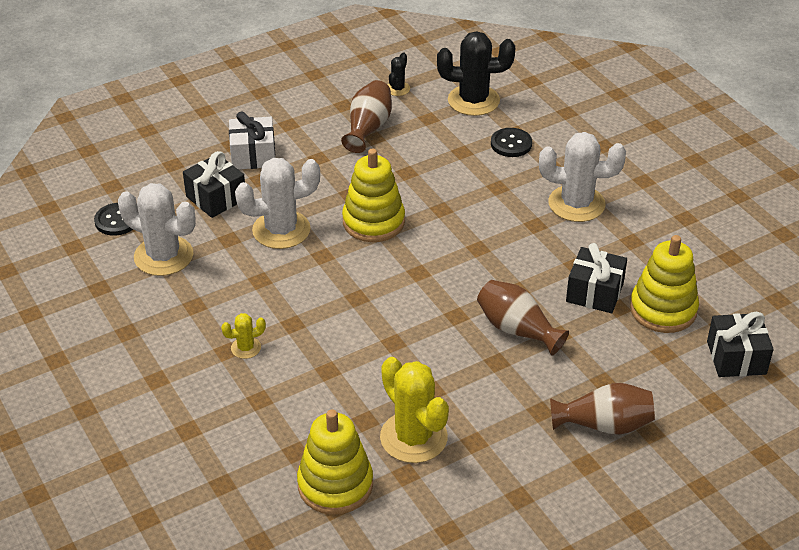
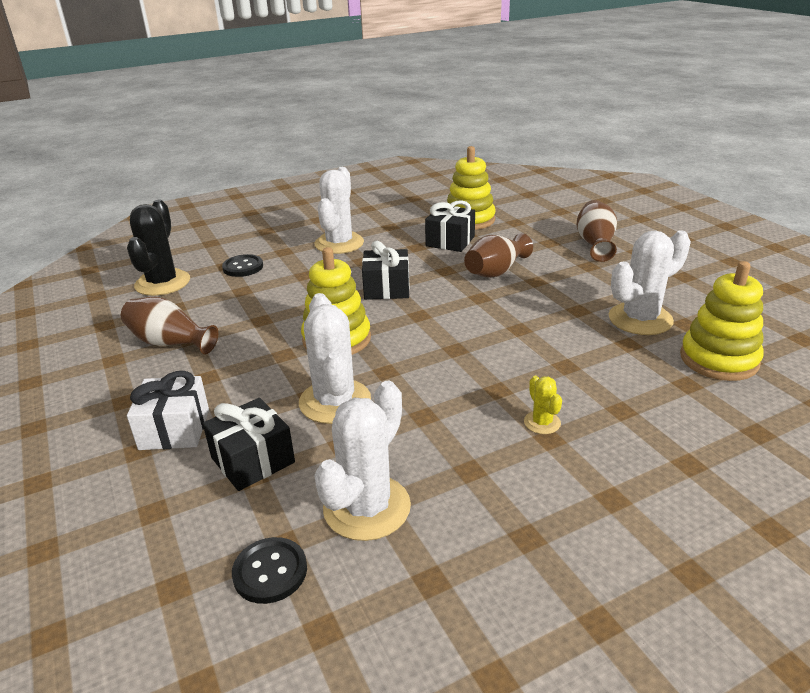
camera: 85 degrees left, 10 degrees down
(397, 89) = (109, 324): black cactus -> none
(413, 437) = (640, 319): yellow cactus -> white cactus
(736, 357) = (516, 202): black gift -> black gift (386, 288)

